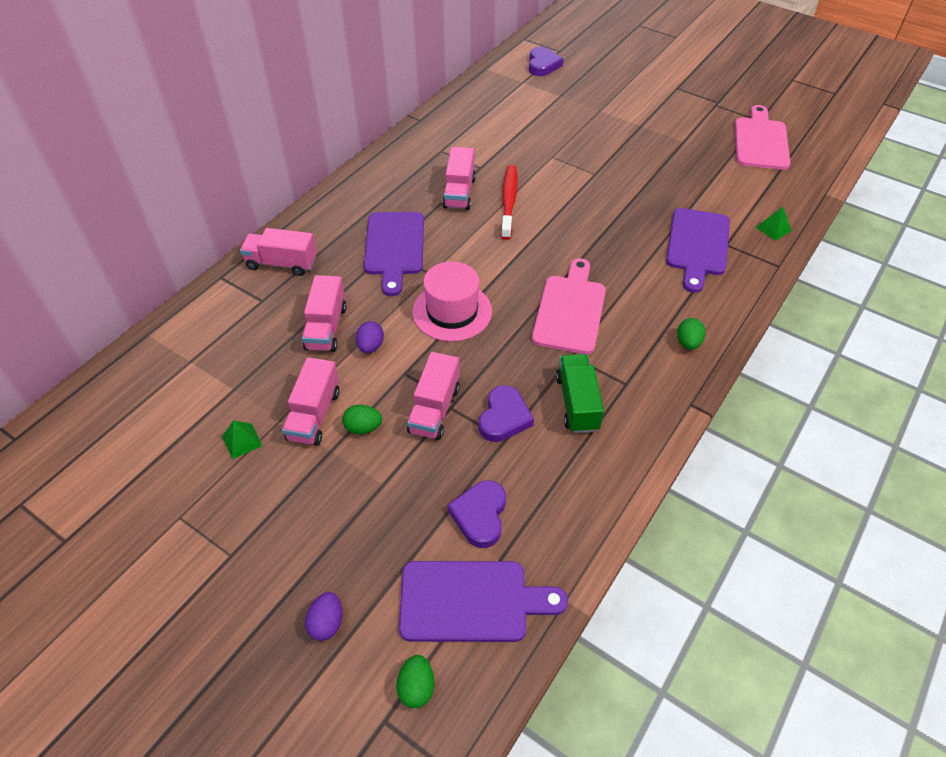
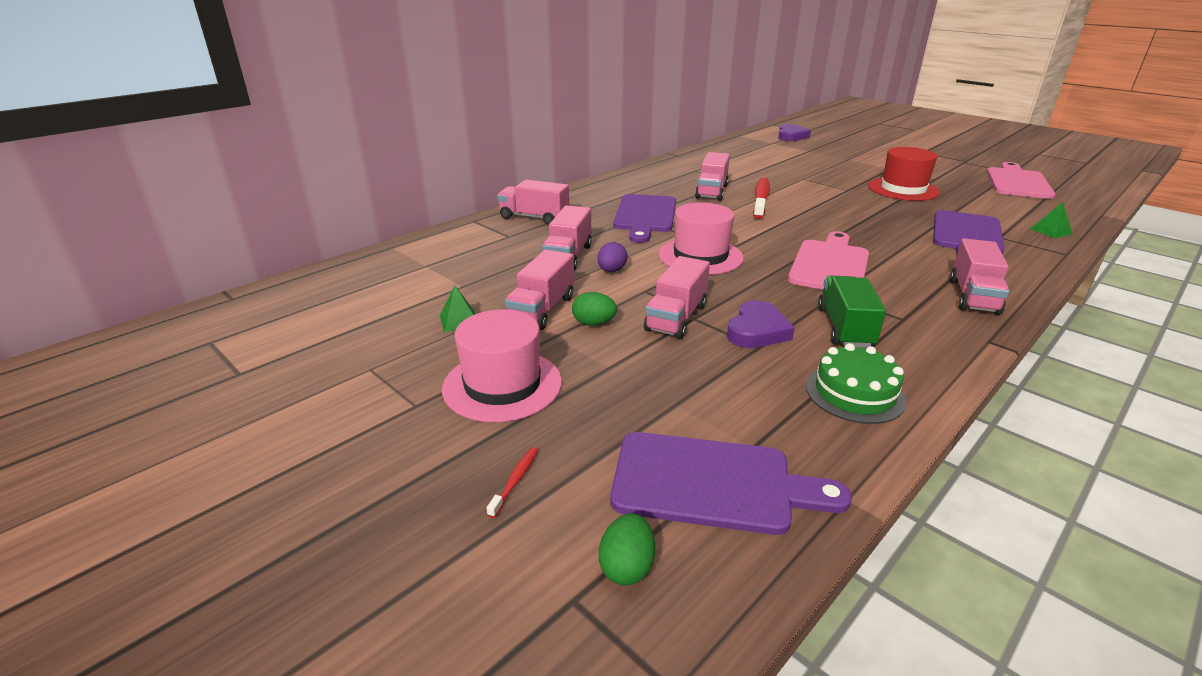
camera: 10 degrees right, 20 degrees down
(297, 520) = (502, 385): none -> pink hat
(327, 623) = (515, 481): purple egg -> red toothbrush
(480, 515) = (726, 405): purple heart -> none
(579, 486) = (854, 393): none -> green cake
(649, 167) = (903, 189): none -> red hat
(688, 343) = (973, 296): green egg -> pink truck

